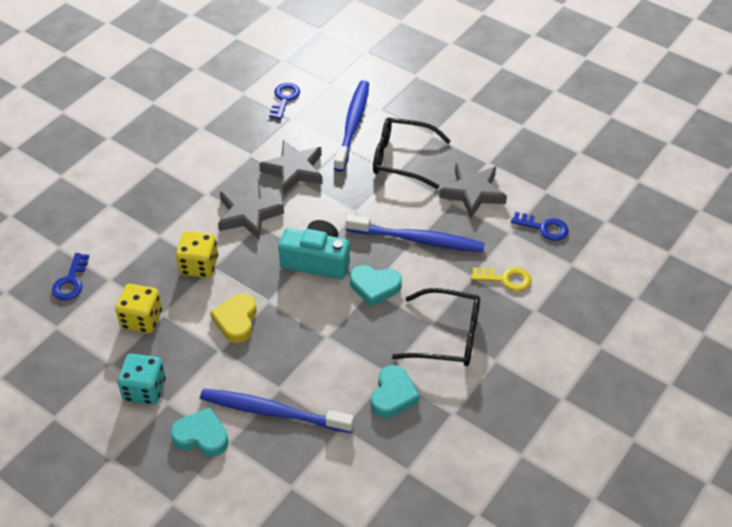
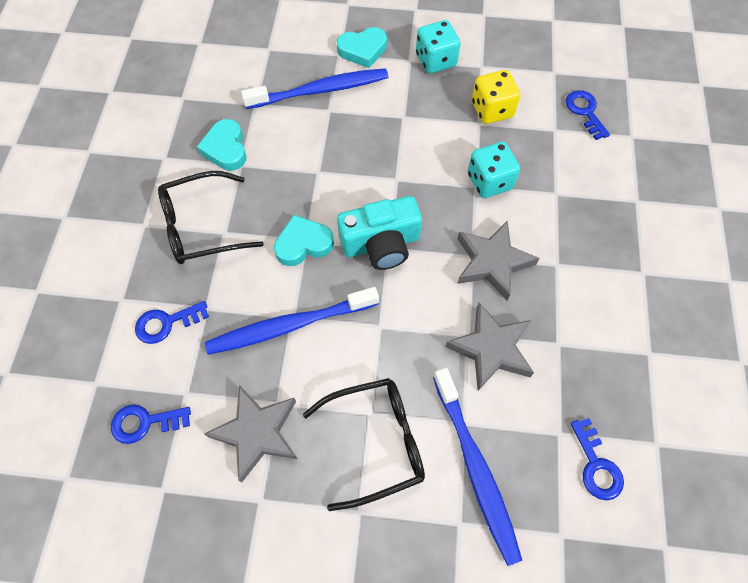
camera: 150 degrees right, 15 degrees up
(199, 266) = (489, 181): yellow dice -> turquoise dice
(236, 320) = (410, 147): yellow heart -> none
(506, 279) = (166, 323): yellow key -> blue key

